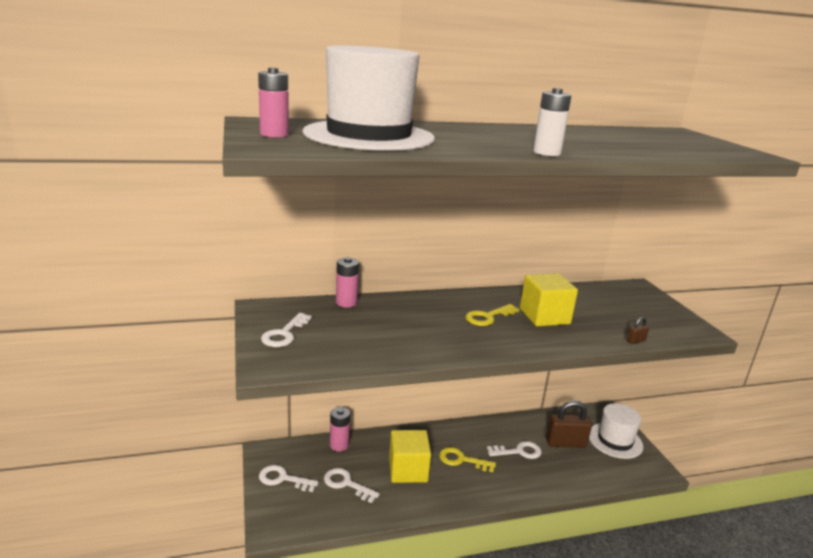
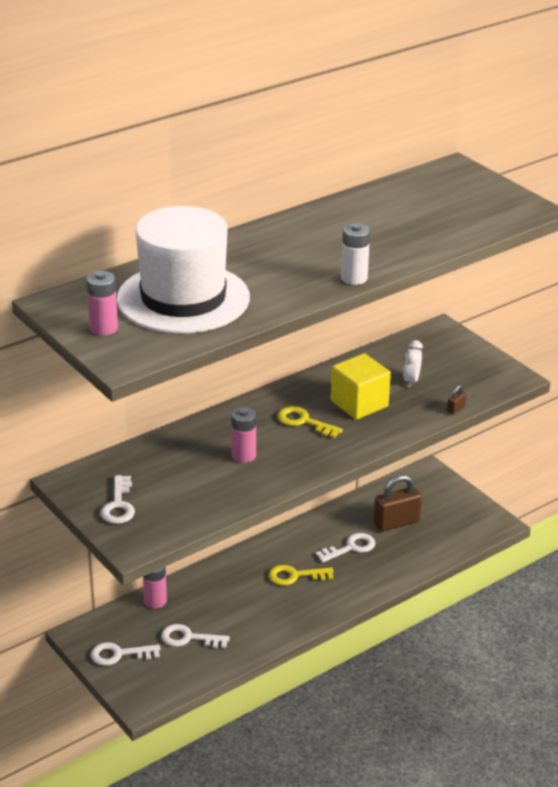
camera: 20 degrees left, 10 degrees up
(346, 303) = (150, 447): pink battery -> pink battery (243, 456)
(408, 470) = (244, 604): yellow cube -> none
(488, 317) = (304, 422): yellow key -> yellow key turned 90 degrees clockwise
(599, 312) = (411, 381): none -> white clock
(615, 440) = (447, 503): white hat -> none

